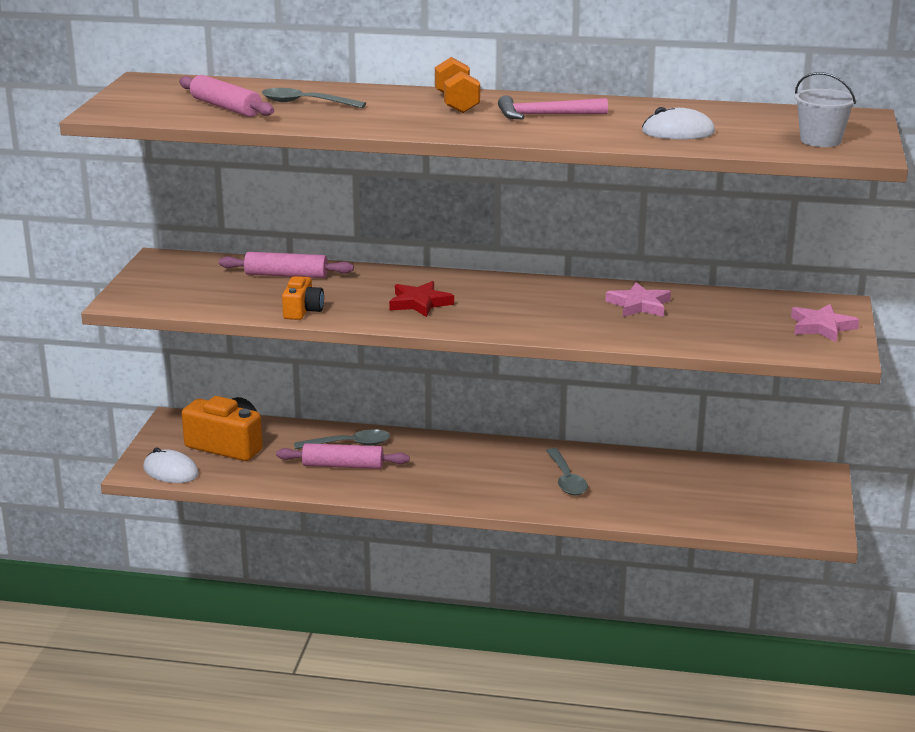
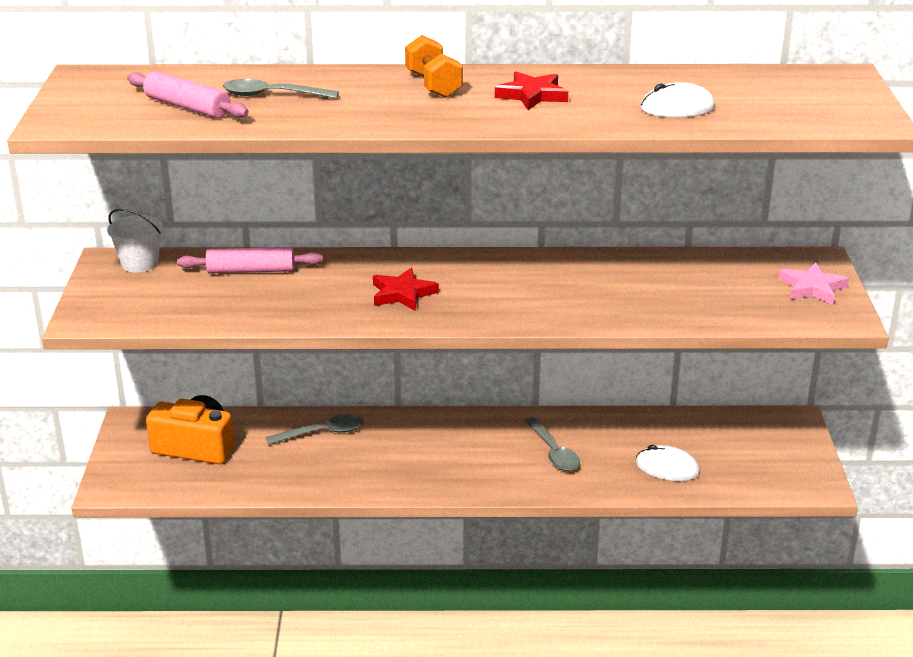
camera: 10 degrees left, 5 degrees up
(171, 471) = (144, 485): white mouse -> white mouse (667, 467)
(302, 311) = (283, 314): orange camera -> none
(343, 466) = (323, 459): pink rolling pin -> none
(545, 115) = (532, 95): pink hammer -> red star
(639, 305) = (626, 277): pink star -> none
(820, 140) = (823, 109): white bucket -> white bucket (139, 263)

